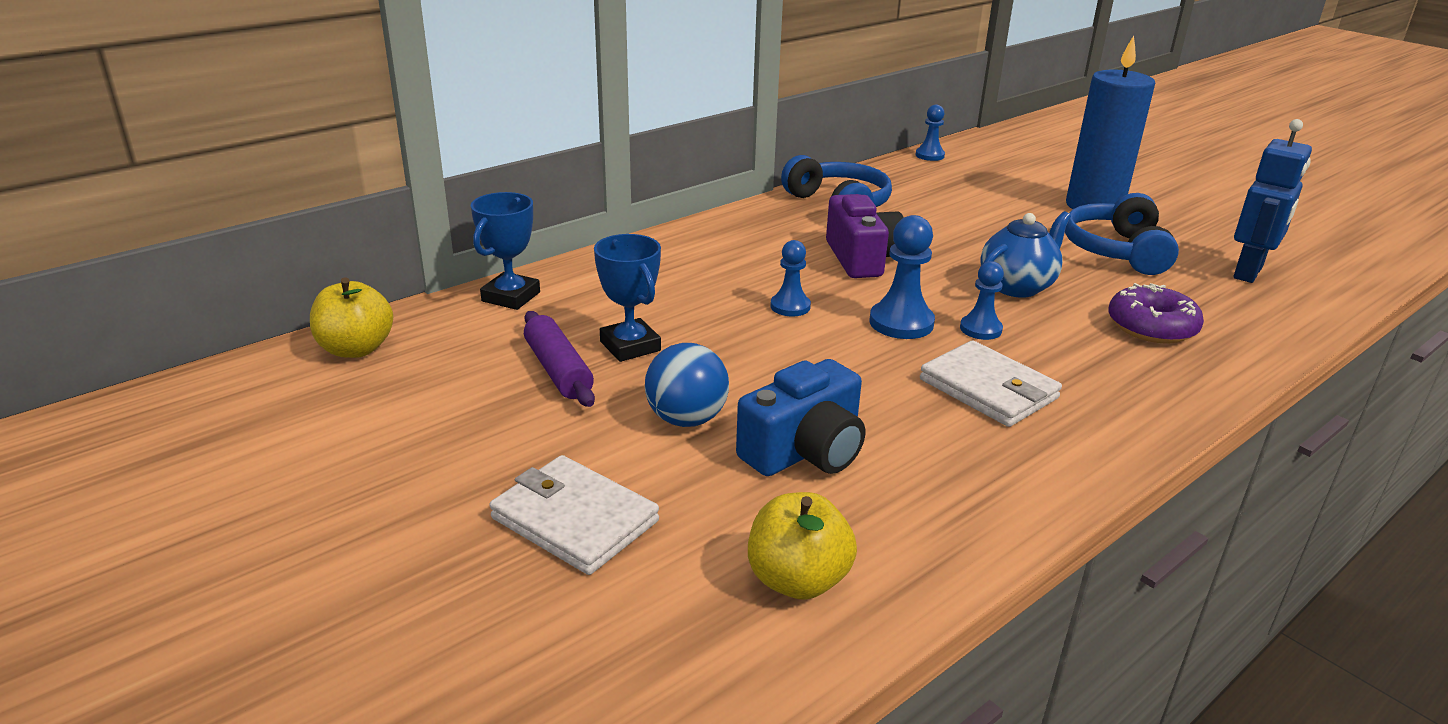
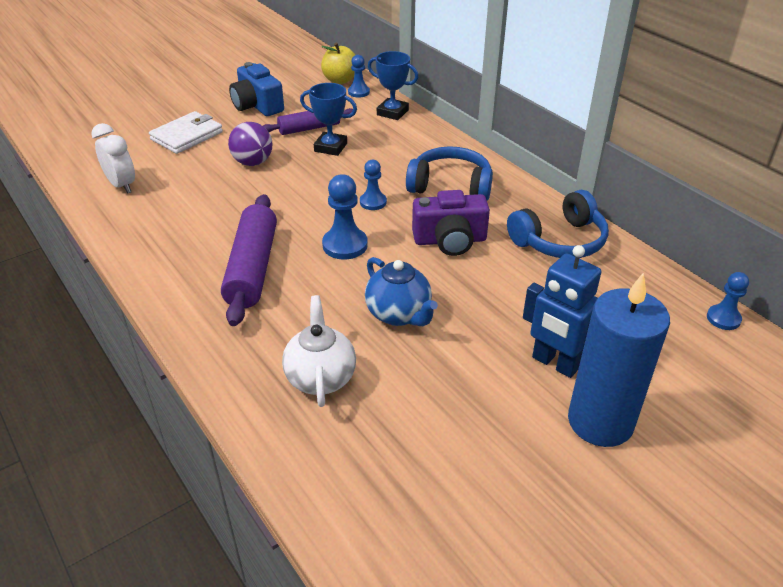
camera: 95 degrees right, 10 degrees up
(630, 346) = (330, 147): blue trophy -> blue trophy turned 45 degrees clockwise
(686, 419) = (253, 162): blue ball -> purple ball
(797, 580) = (122, 185): yellow apple -> white clock
(805, 451) = (212, 195): blue camera -> blue camera (257, 105)
(980, 329) = (331, 280): blue pawn -> blue pawn (358, 92)
(988, 389) = (252, 268): white wallet -> purple rolling pin
(1116, 251) = (476, 403): blue headphones -> blue headphones (450, 186)
(1151, 327) = (320, 377): purple donut -> white teapot
(1248, 273) = (427, 501): blue robot -> blue robot (554, 363)

